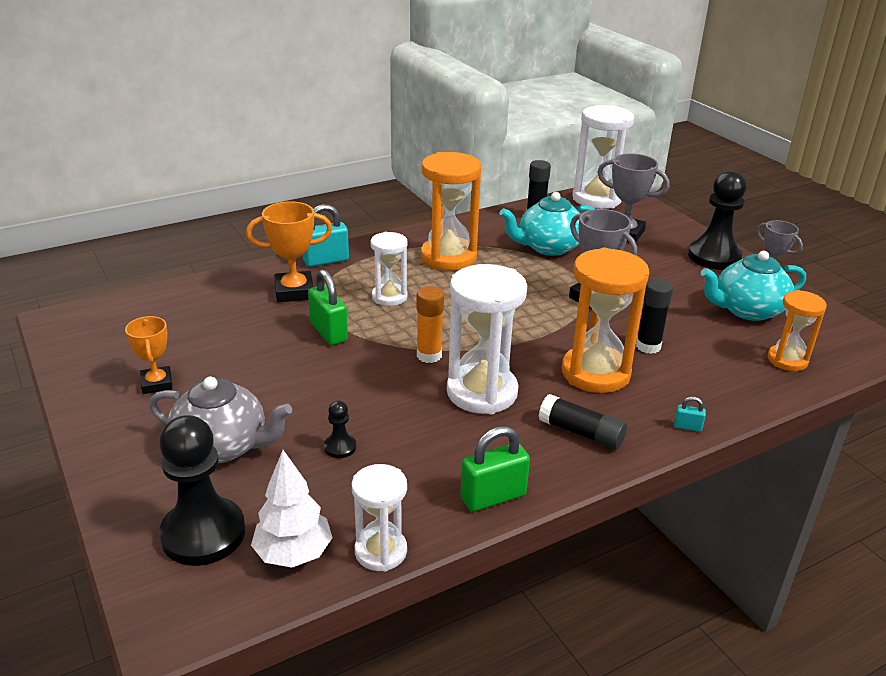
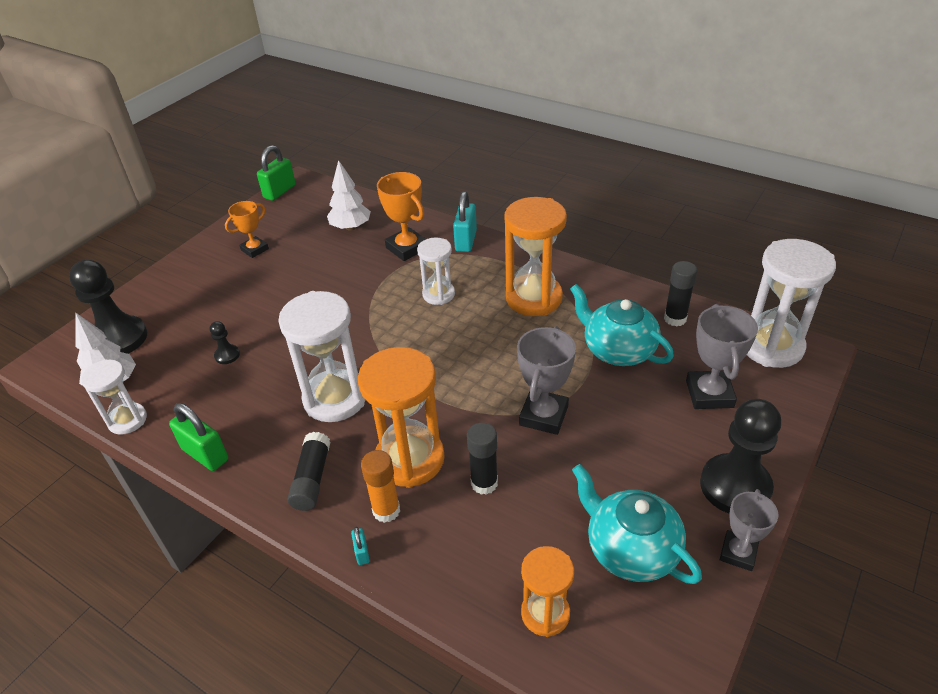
camera: 65 degrees right, 10 degrees up
(209, 312) = (351, 227): none -> white tree
(222, 446) = (204, 306): grey teapot -> none
(326, 260) = (466, 241): turquoise padlock -> turquoise padlock turned 60 degrees clockwise
(328, 332) = (364, 288): green padlock -> green padlock (279, 191)
(429, 355) = (368, 350): orange glue stick -> orange glue stick (386, 510)

